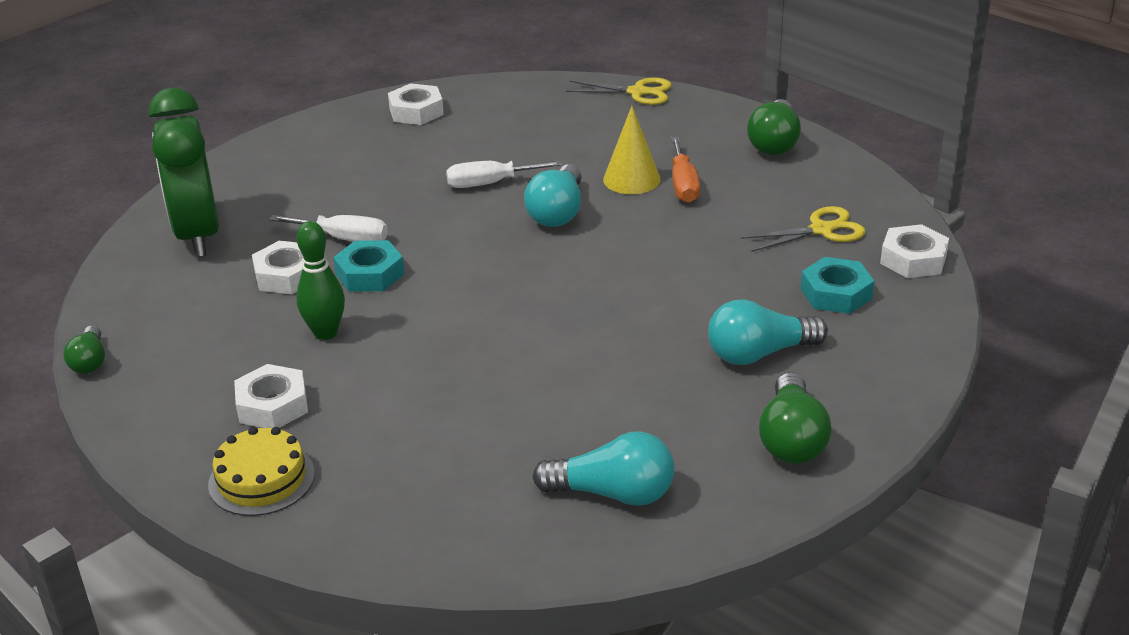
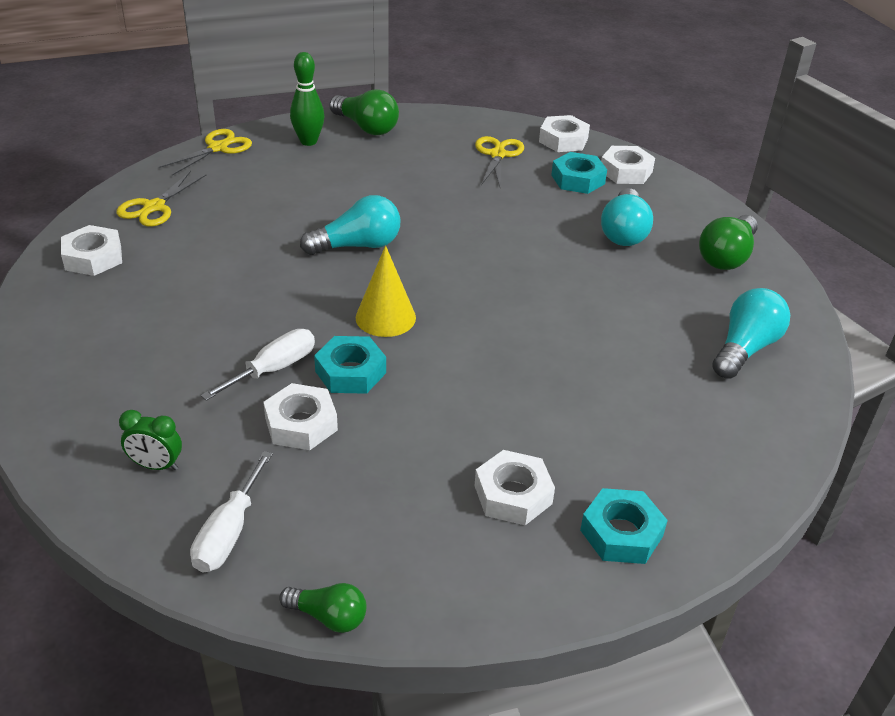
camera: 65 degrees left, 5 degrees up
(198, 235) = (156, 465): green clock -> green clock, size x0.40
(261, 479) = (621, 533): yellow cake -> turquoise nut
(325, 333) = (422, 427): green bowling pin -> green bowling pin (308, 141)
(490, 183) = (273, 261): white screwdriver -> white screwdriver (229, 533)
(511, 105) = (154, 207): none -> yellow scissors
(557, 212) = (357, 246): turquoise light bulb -> turquoise light bulb turned 60 degrees counterclockwise
(631, 179) = (347, 197): yellow cone -> yellow cone (385, 317)
(683, 185) = (380, 180): orange screwdriver -> none
(791, 439) = (726, 256): green light bulb -> green light bulb turned 90 degrees clockwise
(898, 320) = (626, 171): none -> white nut

